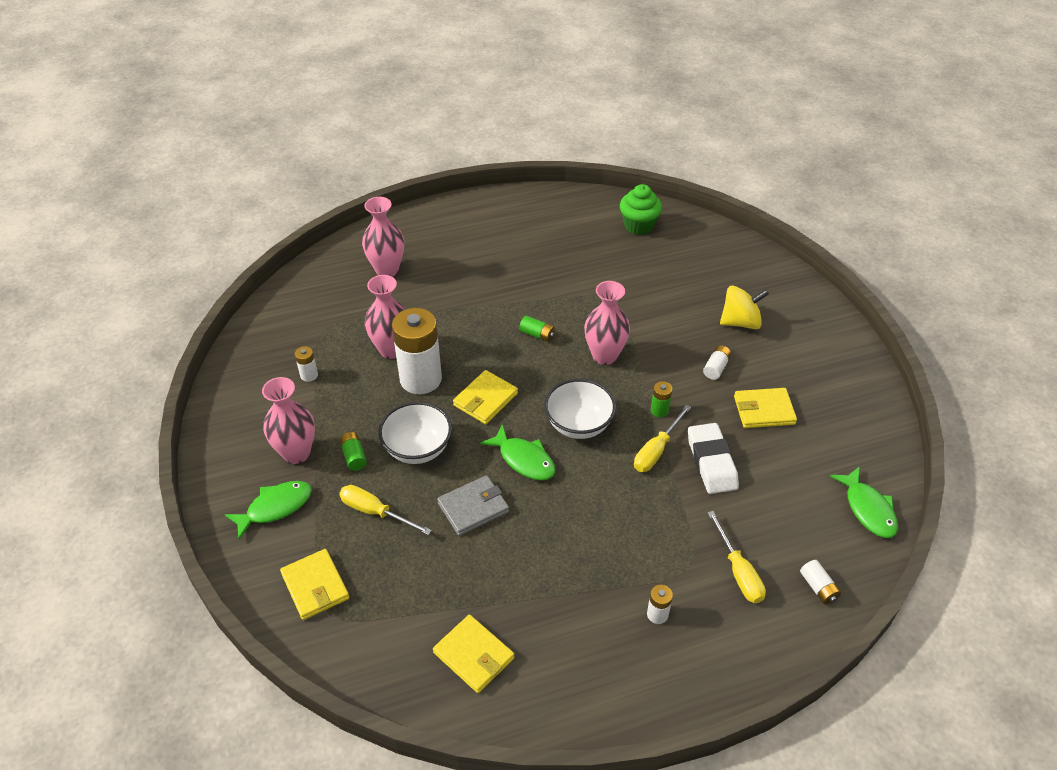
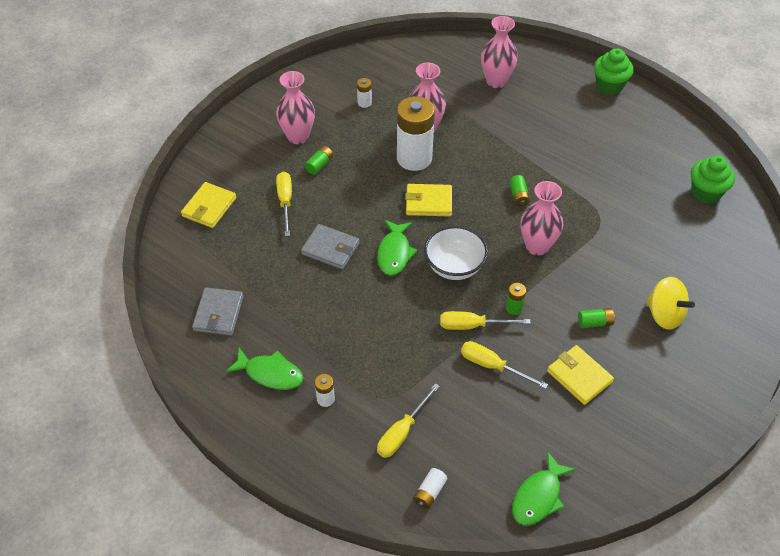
camera: 55 degrees right, 5 degrees up
(275, 507) = (249, 153): green fish -> green fish (270, 373)
(417, 449) = (353, 192): white bowl -> none
(470, 208) = (609, 86): none -> green cupcake
(473, 655) = (218, 313): yellow wallet -> grey wallet
(711, 462) = (492, 366): white eraser -> yellow screwdriver
(716, 368) = (594, 322): white battery -> green battery

